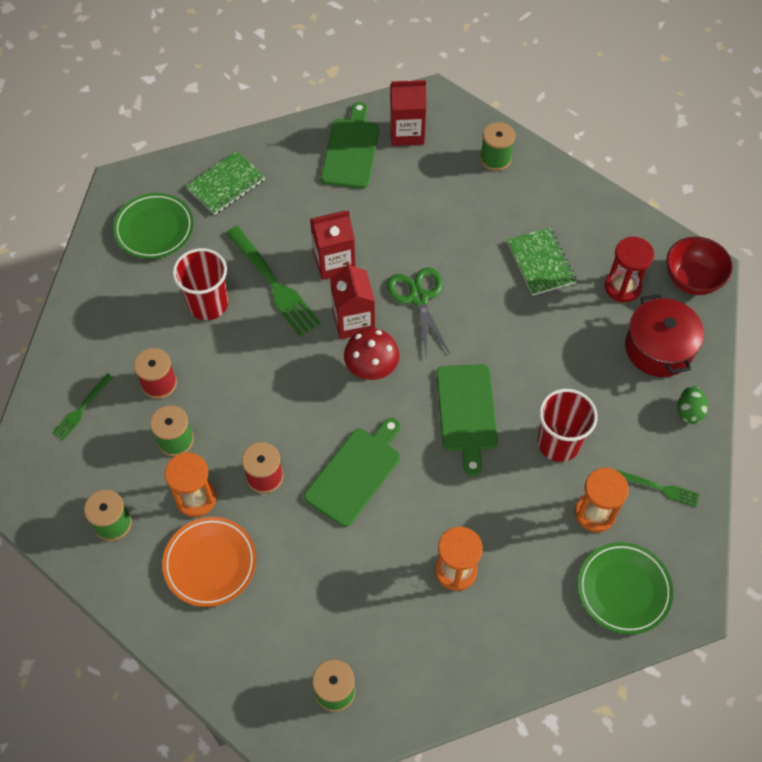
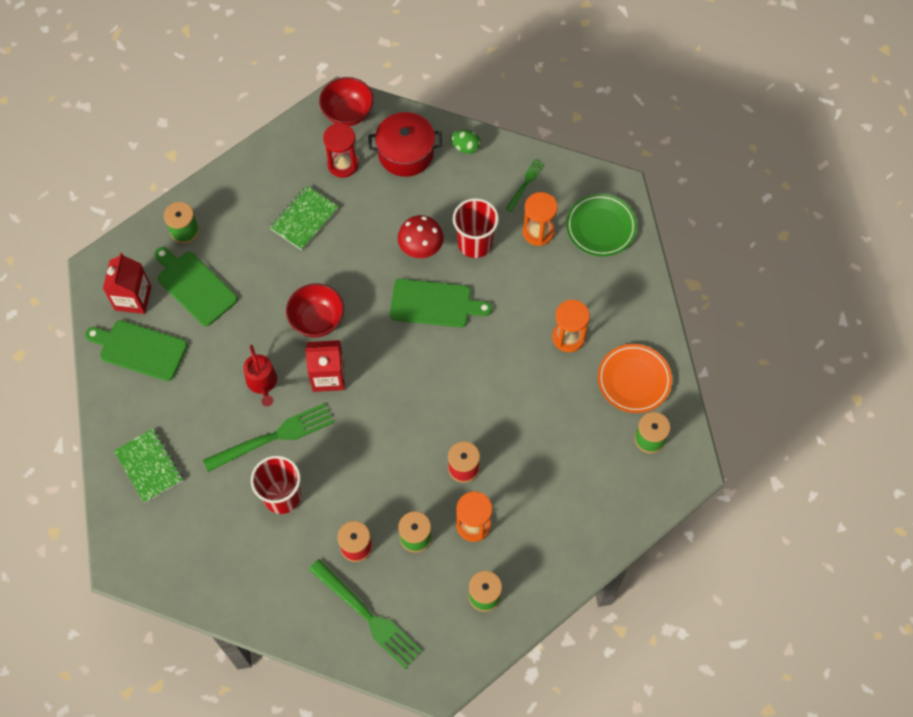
camera: 80 degrees left, 5 degrees up
(82, 408) = (368, 616): green fork -> green fork, size x1.89
(154, 229) = (185, 537): green plate -> none
(210, 563) = (533, 519): orange plate -> orange plate (634, 380)
(334, 262) = (262, 383): red carton -> red watering can
(355, 473) = (473, 397): green cutting board -> green cutting board (194, 286)
(371, 370) = (380, 369): red mushroom -> red mushroom (421, 249)
(418, 298) = (317, 320): green scissors -> red bowl
(541, 263) = (304, 219): green notebook -> green notebook turned 45 degrees counterclockwise

